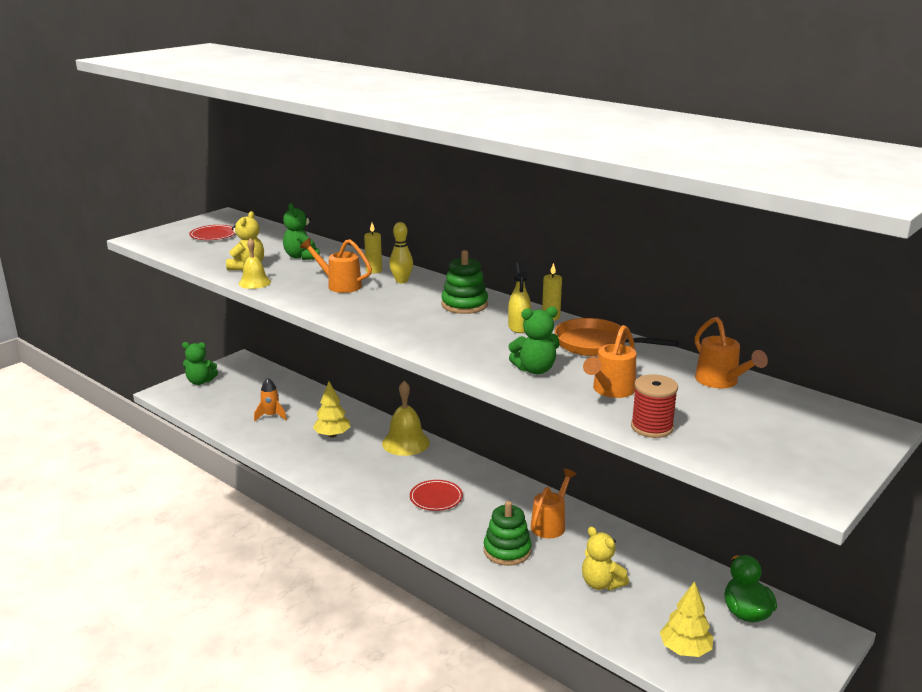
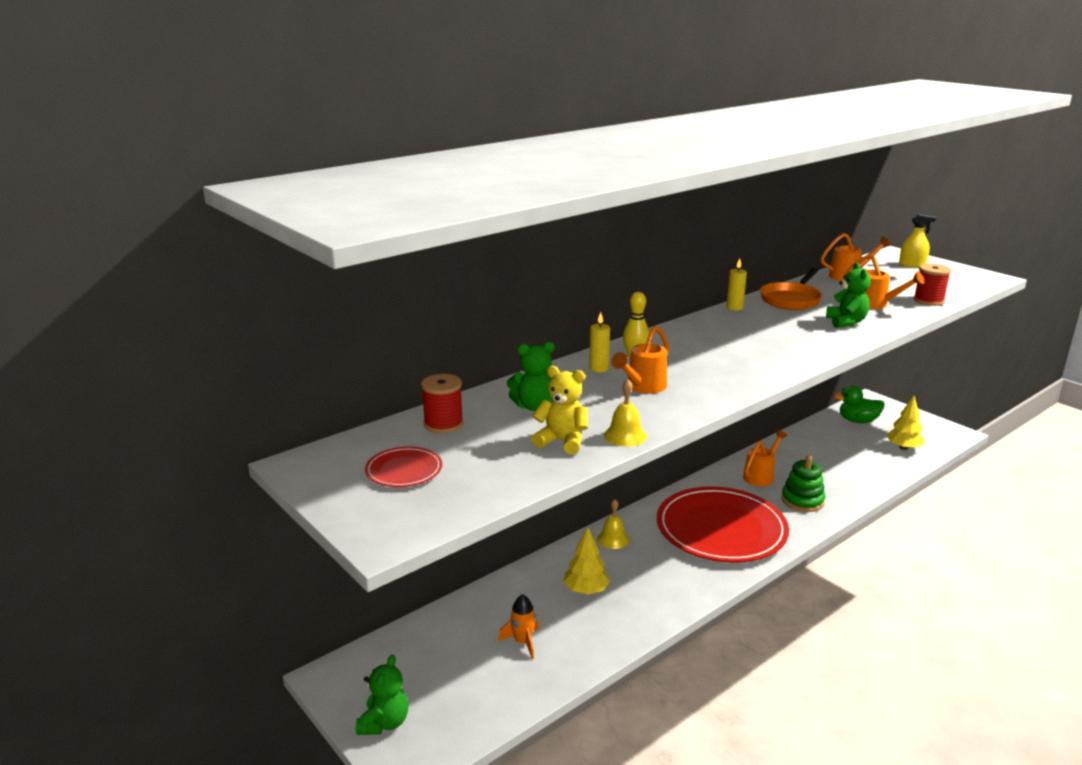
camera: 80 degrees left, 0 degrees up
(274, 237) = (443, 424): none -> red spool
(405, 443) = (613, 539): yellow bell -> yellow bell, size x0.61
(436, 497) = (721, 529): red plate -> red plate, size x2.44
(464, 305) = (705, 335): green stacking toy -> none
(519, 327) = (758, 320): yellow spray bottle -> yellow spray bottle (912, 265)
(550, 524) = (761, 476): orange watering can -> orange watering can turned 90 degrees clockwise
(601, 583) = (838, 466): yellow teddy bear -> none

